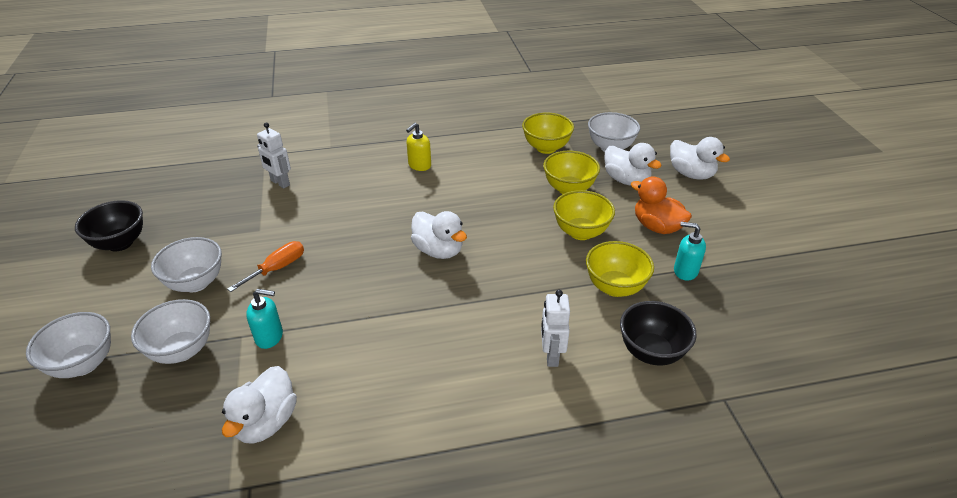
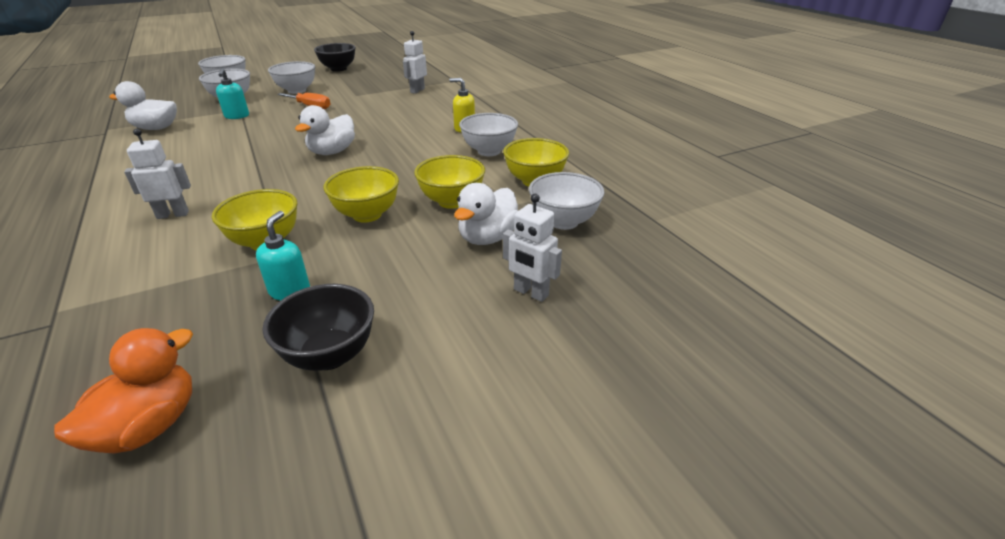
camera: 75 degrees right, 5 degrees down
(480, 160) = (489, 151): none -> white bowl
(651, 352) = (152, 270): black bowl -> black bowl (330, 355)
(657, 227) = (385, 266): orange duck -> orange duck (149, 426)
(691, 174) = (530, 293): white duck -> white robot

